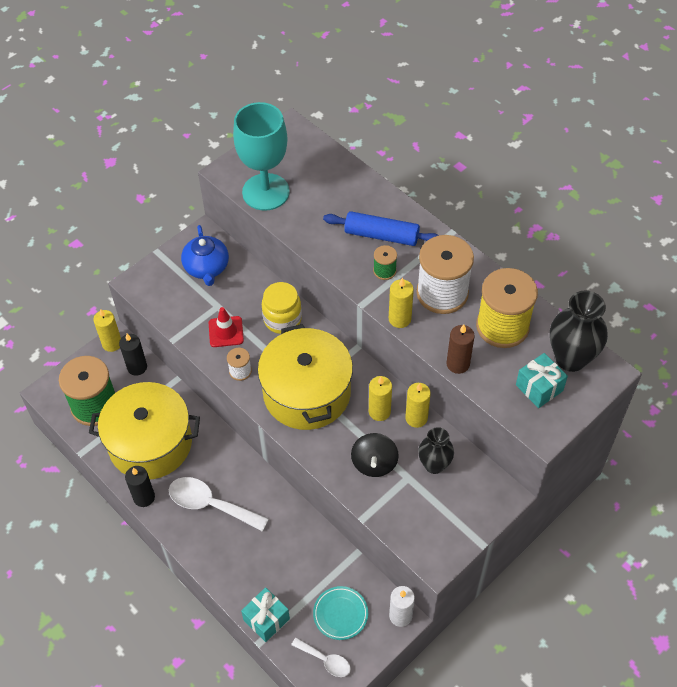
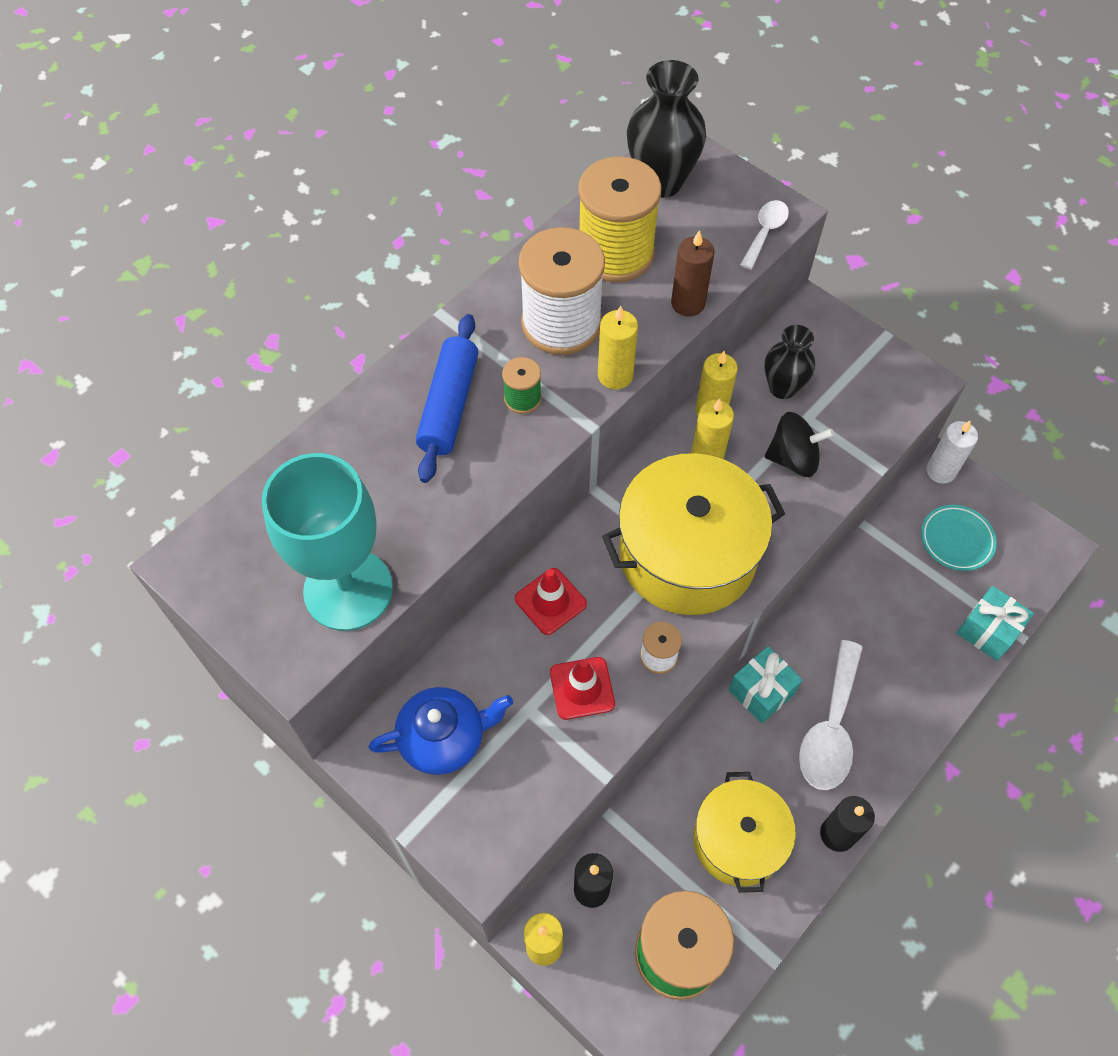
camera: 95 degrees left, 5 degrees up
(150, 443) = (738, 840): yellow pot -> yellow pot, size x0.65
(282, 319) = (550, 601): yellow jar -> red traffic cone
(325, 660) = (1023, 554): white spoon -> white spoon (765, 232)
(539, 388) = (713, 215): turquoise gift -> turquoise gift (761, 692)

